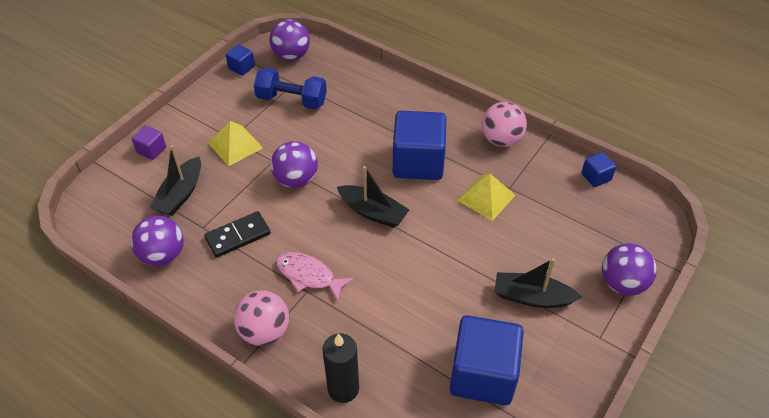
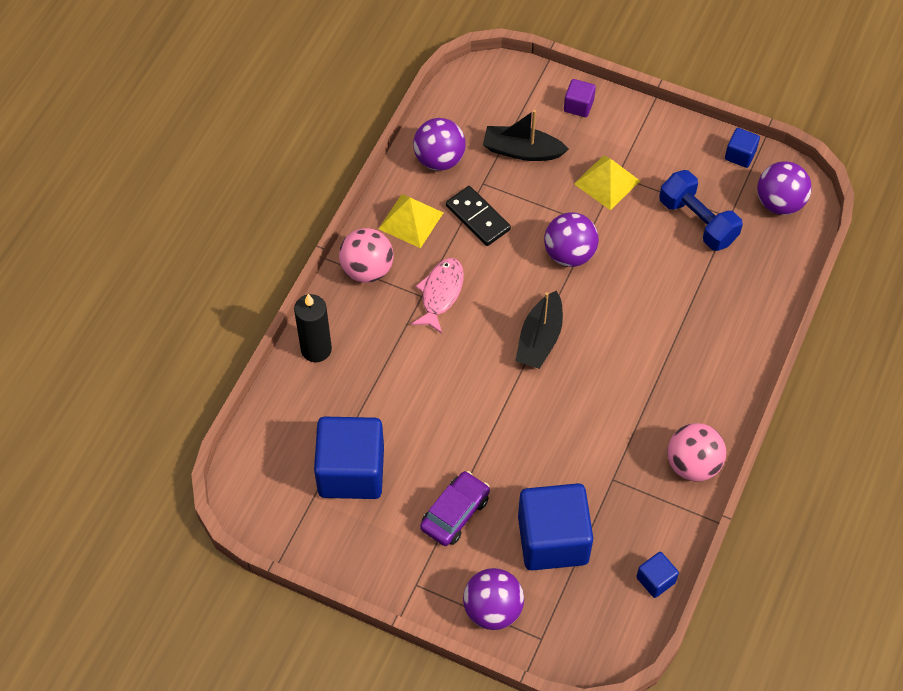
camera: 80 degrees right, 10 degrees up
(292, 100) = (697, 221): blue dumbbell -> blue dumbbell turned 45 degrees counterclockwise
(418, 162) = (629, 374): blue cube -> blue cube (553, 539)
(486, 197) = (590, 454): yellow pyramid -> yellow pyramid (410, 220)
(532, 297) = (455, 513): black boat -> purple car

